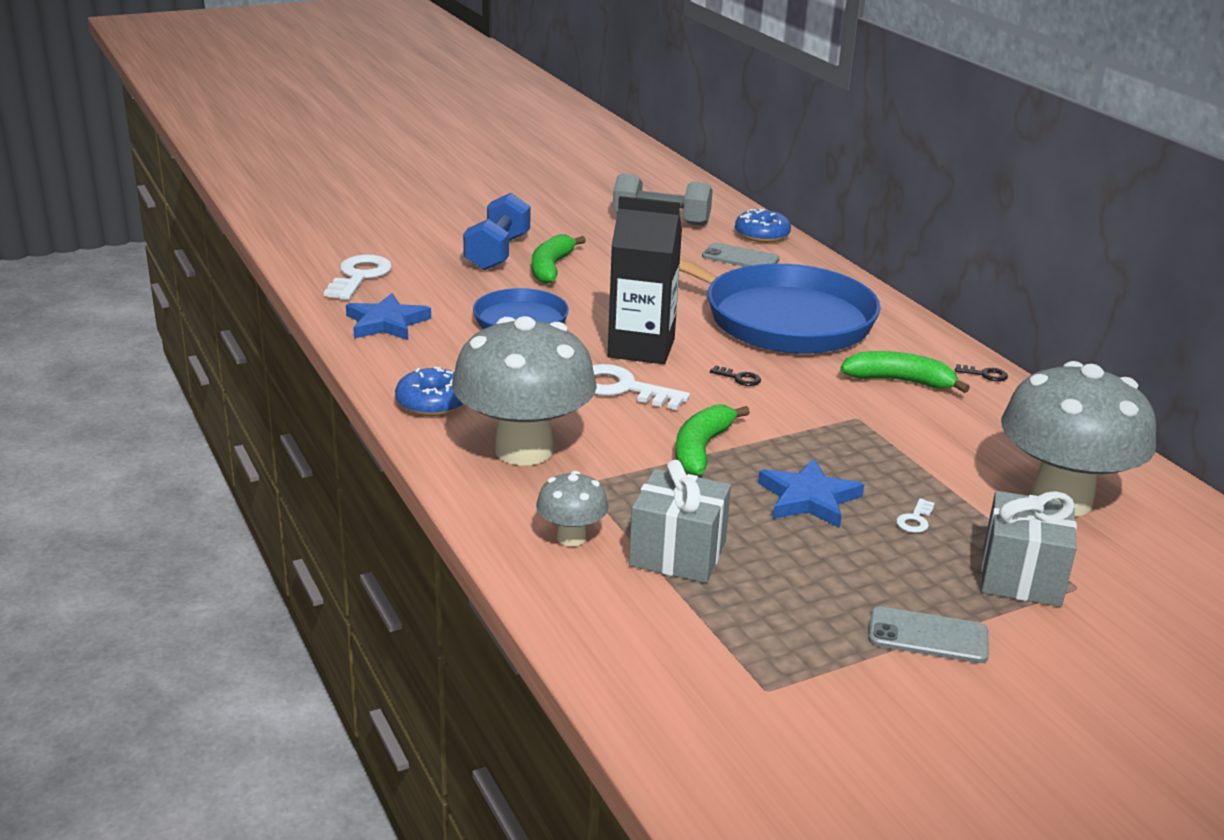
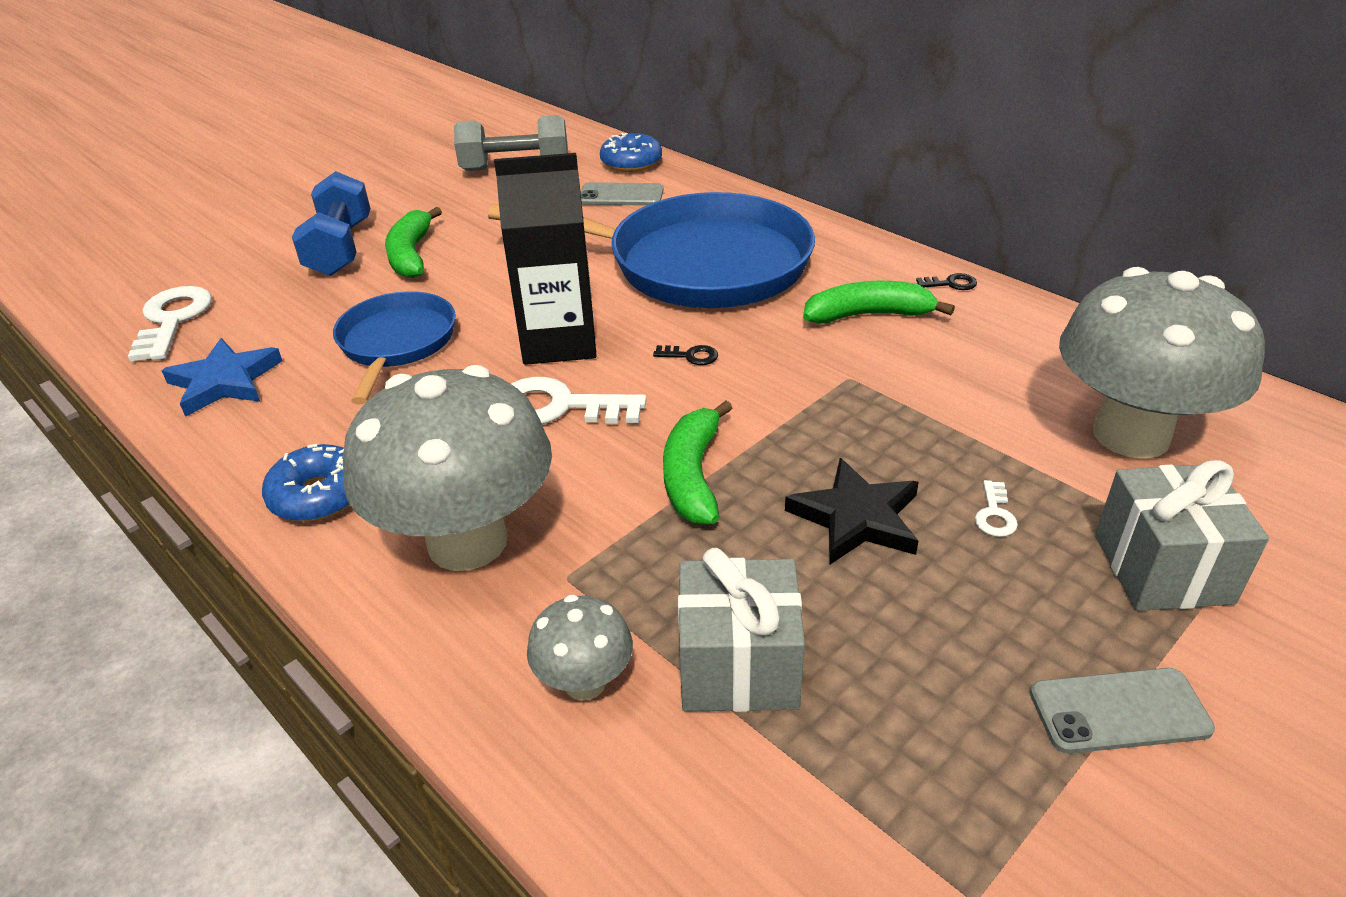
camera: 15 degrees left, 10 degrees up
(808, 498) = (856, 518): blue star -> black star

